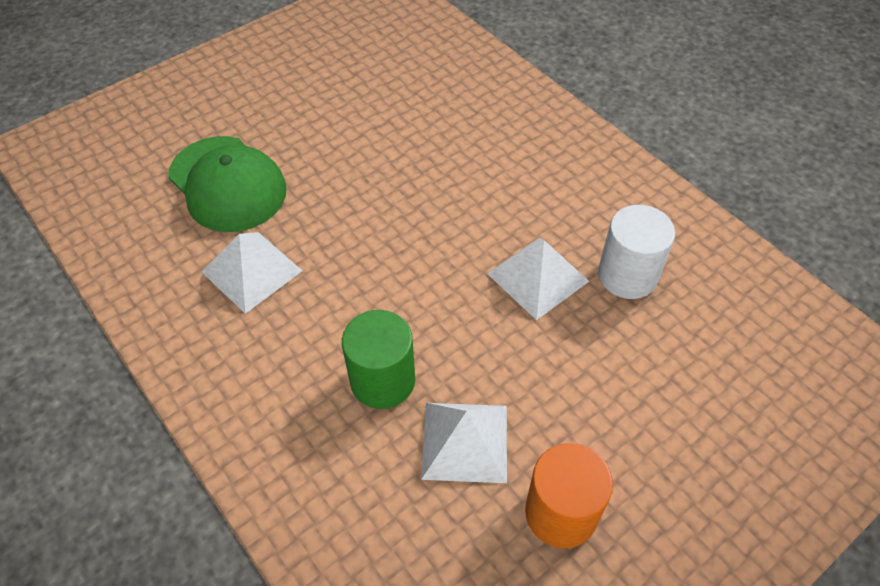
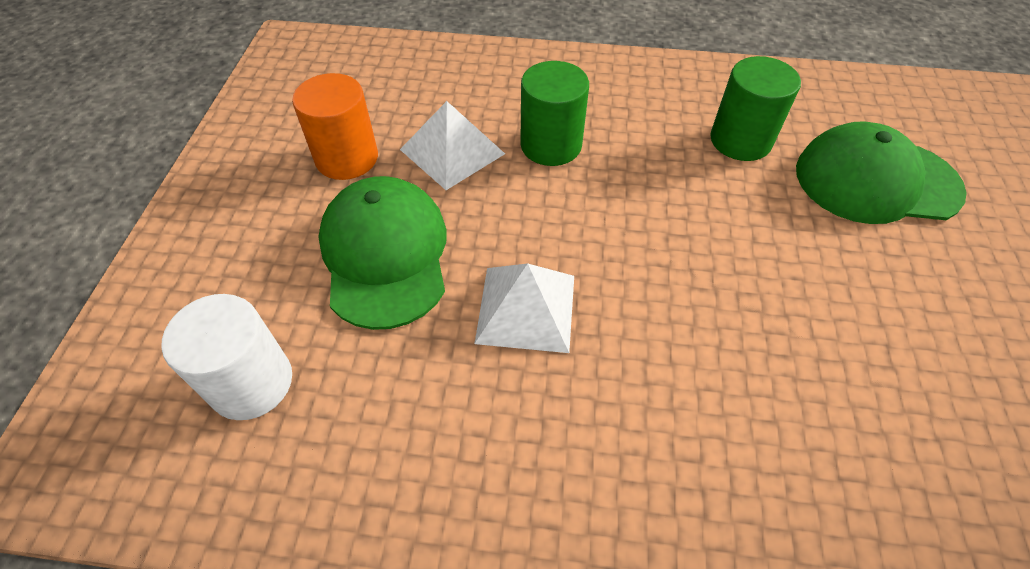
camera: 135 degrees right, 0 degrees up
(252, 271) = (740, 140): white pyramid -> green cylinder
(598, 385) = (385, 254): none -> green cap
(627, 275) = (441, 382): white cylinder -> white cylinder (251, 383)

